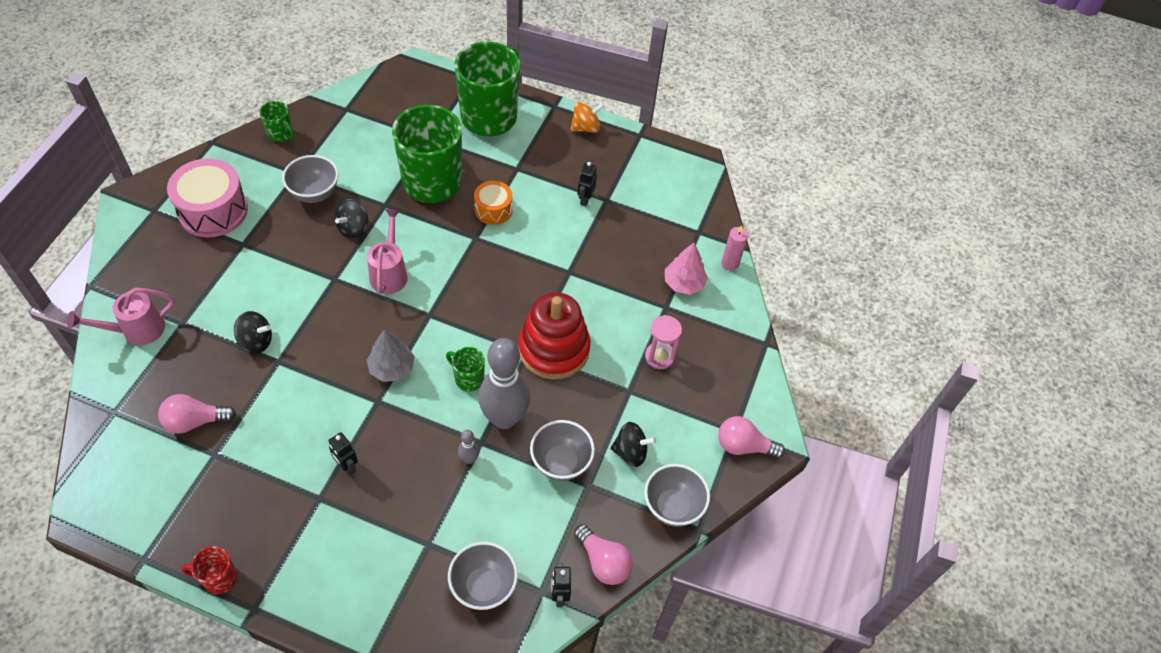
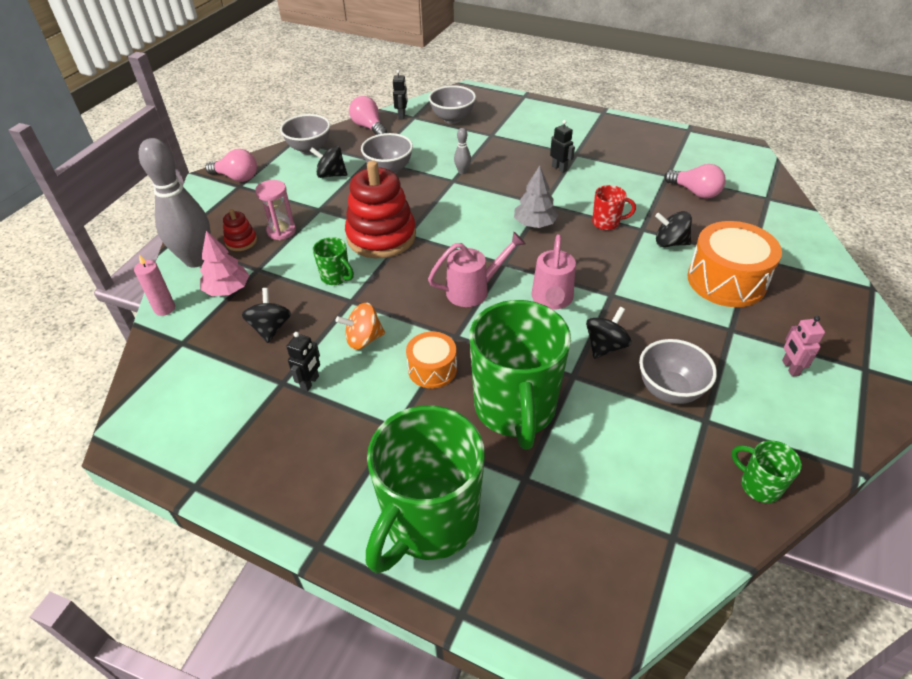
camera: 170 degrees left, 10 degrees down
(137, 330) = (792, 251): pink watering can -> pink watering can (473, 290)
(195, 421) = (695, 192): pink light bulb -> pink light bulb turned 45 degrees clockwise
(213, 211) = (790, 368): pink drum -> pink robot
(219, 578) = (632, 122): red mug -> red mug (606, 223)
(221, 294) = (726, 280): none -> orange drum
(468, 379) = (463, 217): green mug -> green mug (336, 277)
(504, 418) = (432, 193): grey bowling pin -> grey bowling pin (196, 260)
(586, 128) = (276, 499): orange spinning top -> orange spinning top (363, 339)
(631, 244) = (270, 328): none -> black spinning top
(696, 342) = (241, 241): none -> red stacking toy

